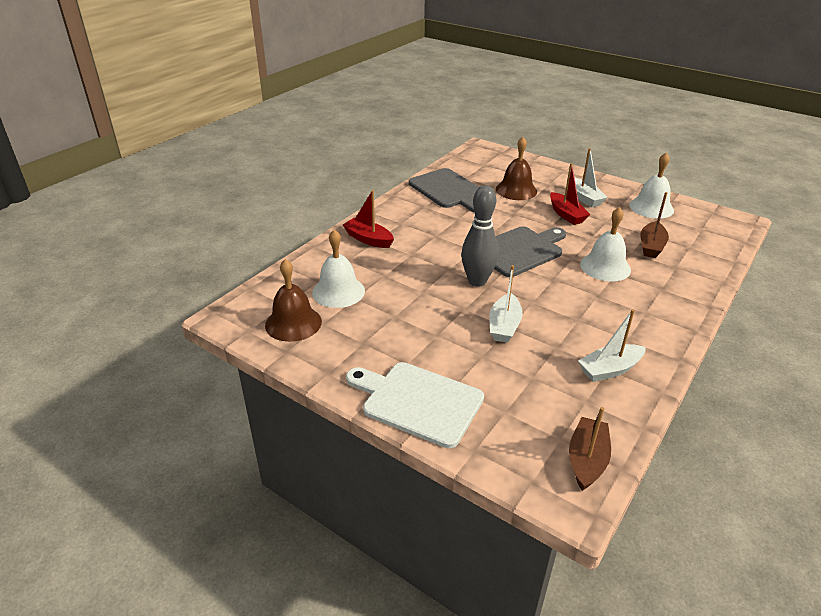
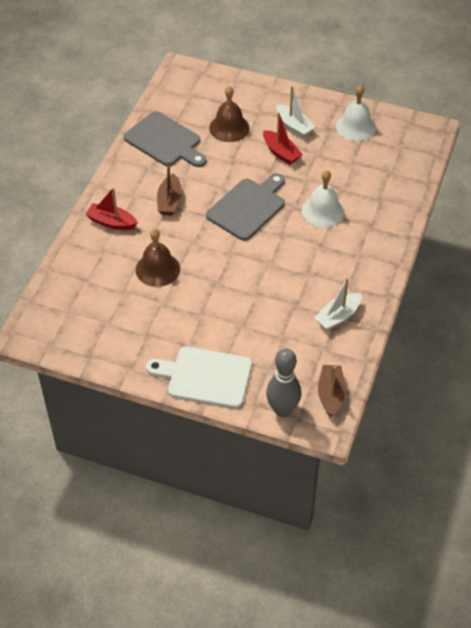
camera: 15 degrees left, 15 degrees up
(293, 323) = (84, 328): brown bell -> brown bell (157, 269)
(338, 291) = (108, 288): white bell -> none
(477, 281) = (220, 251): grey bowling pin -> grey bowling pin (282, 410)
(504, 326) = (252, 293): white boat -> none
(651, 246) = (359, 178): brown boat -> brown boat (169, 201)

